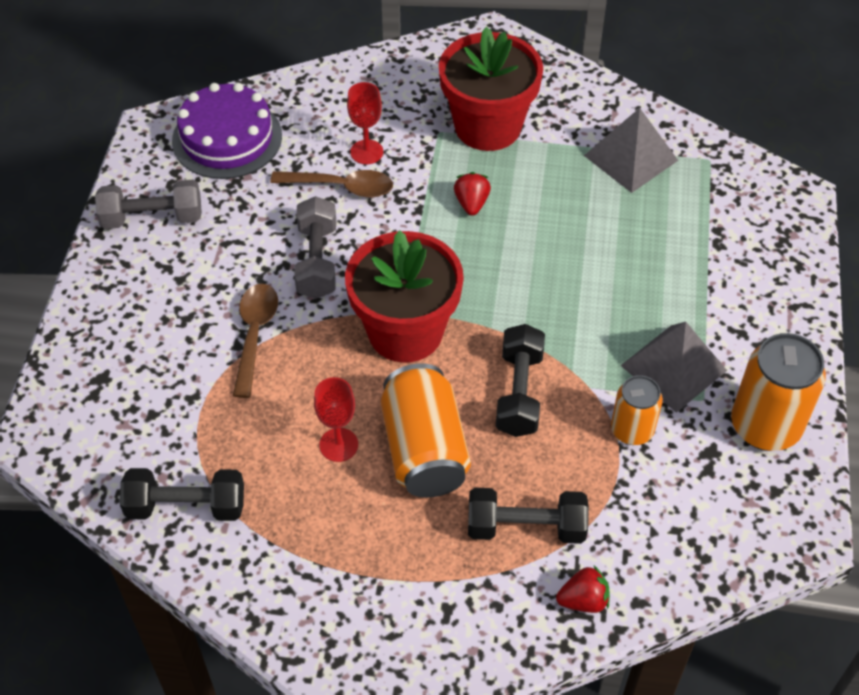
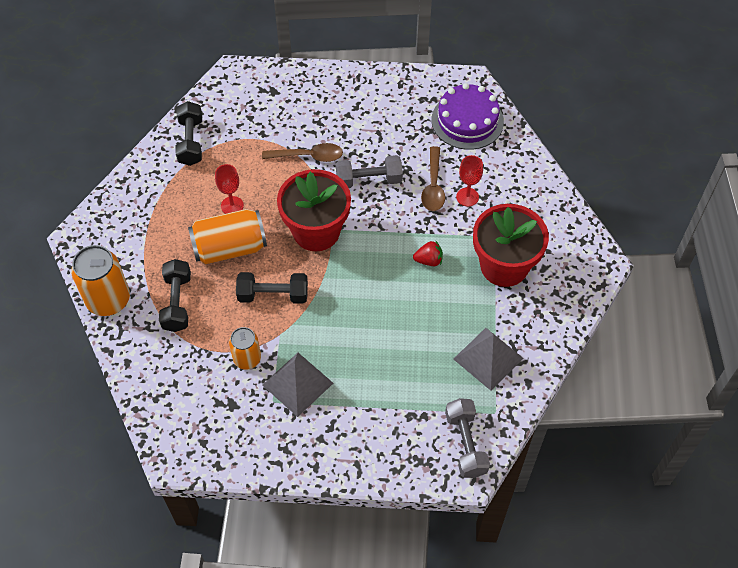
camera: 85 degrees right, 5 degrees up
(152, 218) = (394, 94): grey dumbbell -> grey dumbbell (465, 444)
(583, 600) = (129, 333): red strawberry -> none
(765, 426) = (253, 438): orange can -> orange can (108, 300)

